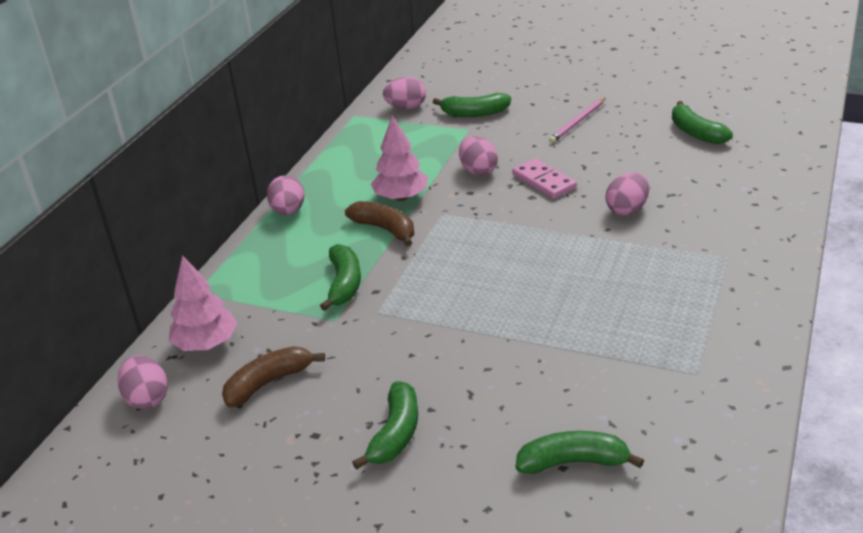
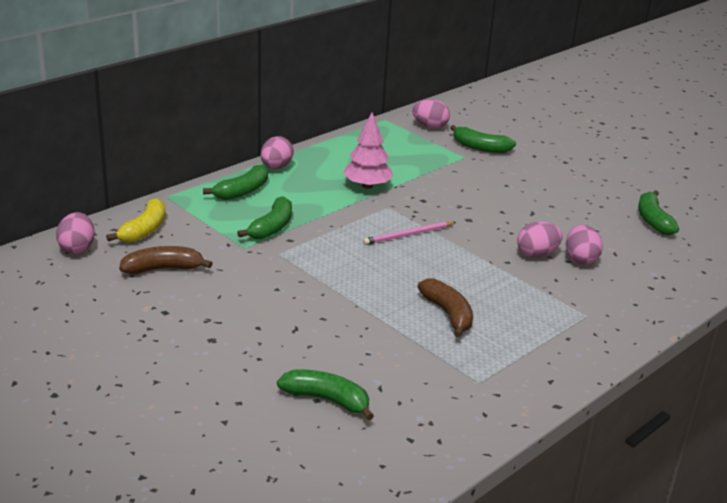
camera: 20 degrees right, 5 degrees down
(206, 344) = (144, 230): pink tree -> yellow banana
(385, 229) = (335, 202): brown banana -> brown banana (448, 314)
(395, 434) = (219, 332): green banana -> green banana (242, 191)
(478, 171) = (444, 188): pink egg -> pink egg (580, 259)
(544, 181) = (488, 212): pink domino -> none
(577, 122) = (558, 180): pink pencil -> pink pencil (408, 235)

